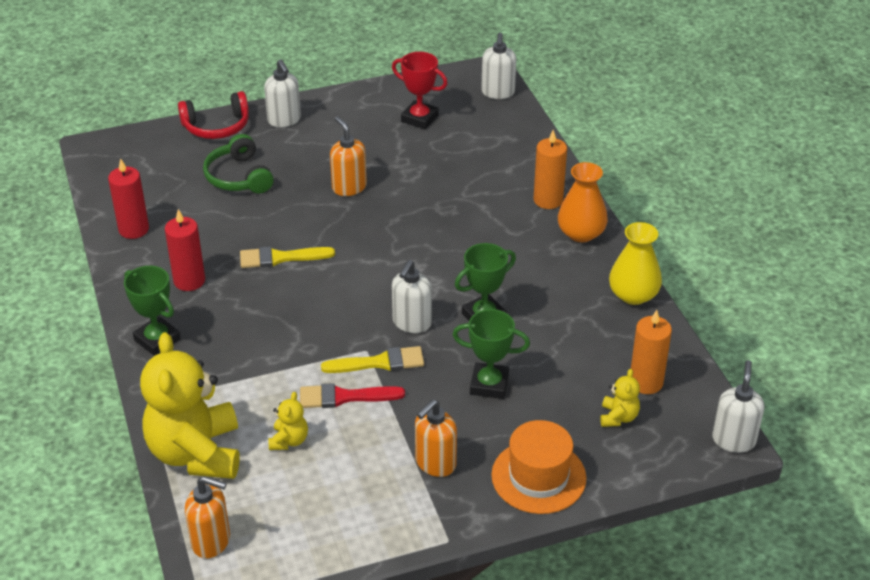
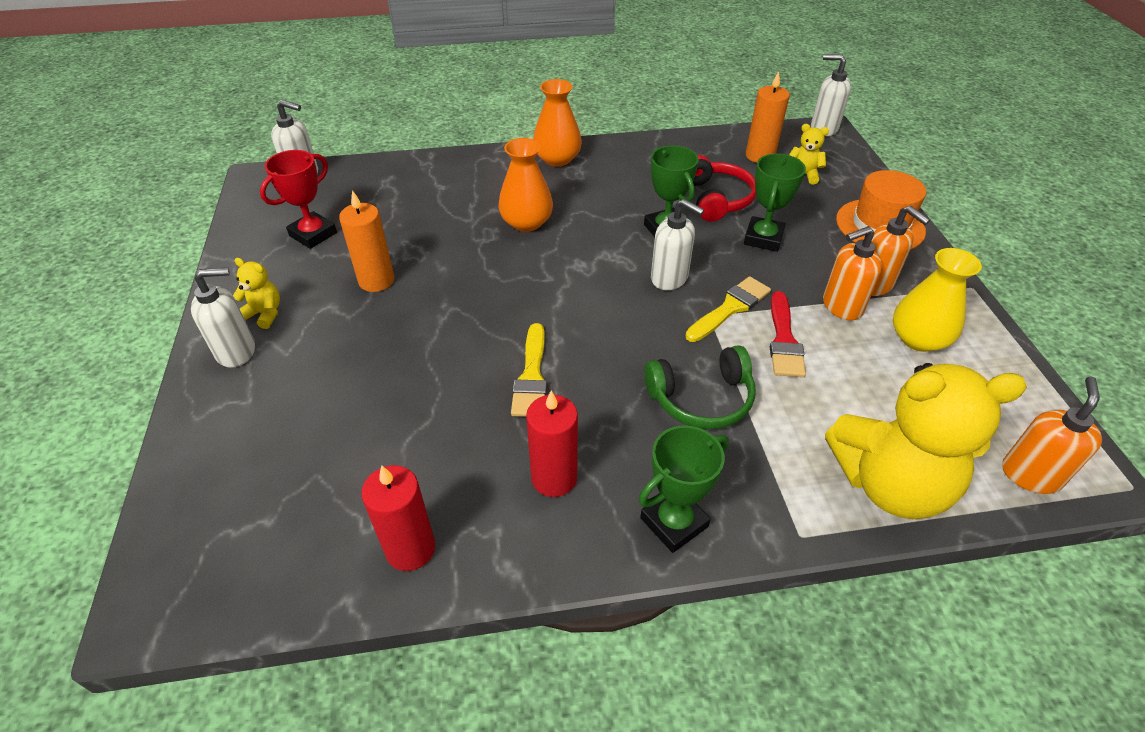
camera: 80 degrees left, 5 degrees up
(216, 126) = (201, 428): red headphones -> red headphones (716, 199)
(239, 177) = (340, 408): green headphones -> green headphones (701, 398)
(289, 440) = (856, 392): yellow teddy bear -> yellow teddy bear (264, 314)
(349, 187) = (415, 303): orange soap dispenser -> orange soap dispenser (841, 306)
(379, 362) = (730, 308): yellow brush -> yellow brush turned 45 degrees clockwise
(469, 228) = (526, 222): none -> orange vase
(548, 200) = (501, 170): orange candle -> orange candle (376, 280)
(633, 295) = (649, 145): yellow vase -> yellow vase (918, 339)

